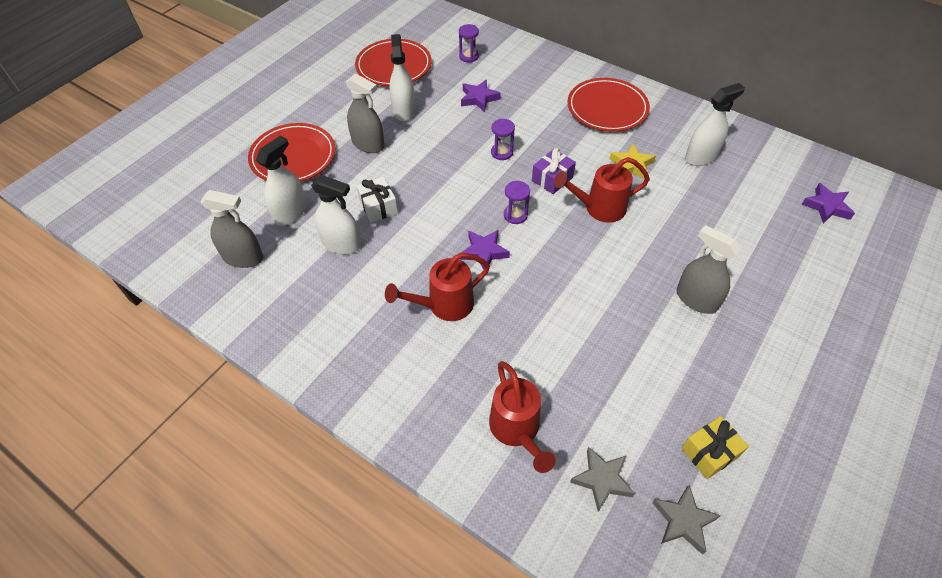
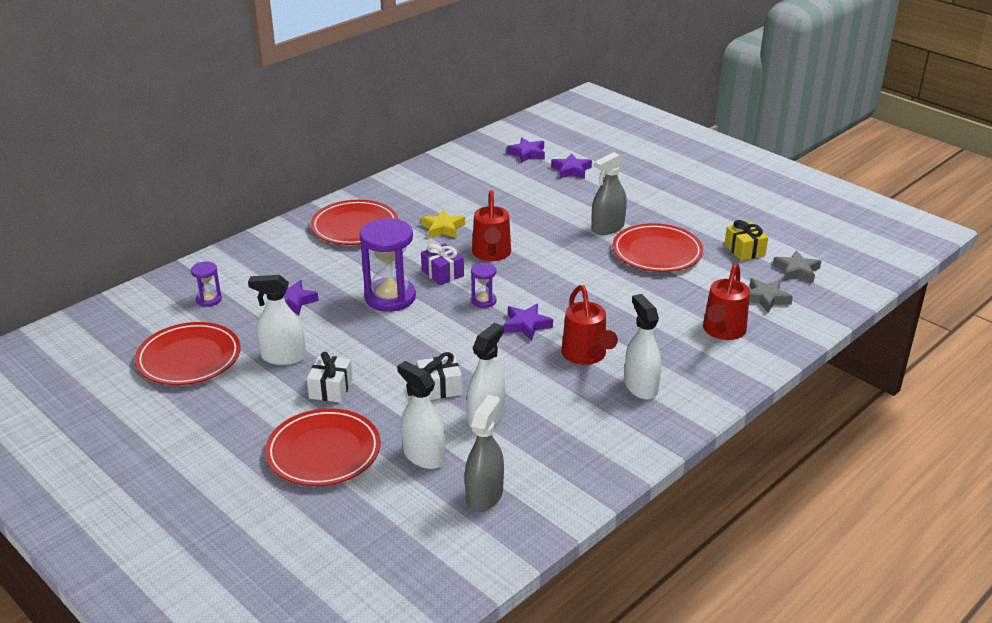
camera: 80 degrees left, 20 degrees down
(368, 144) = (331, 389): grey spray bottle -> white gift
(502, 152) = (390, 297): purple hourglass -> purple hourglass, size x2.04
(517, 430) = (722, 331): red watering can -> red watering can turned 120 degrees clockwise
(663, 353) = (657, 252): none -> red plate
(701, 157) = (447, 193): white spray bottle -> white spray bottle (640, 387)
(812, 251) = (571, 170): none -> purple star

